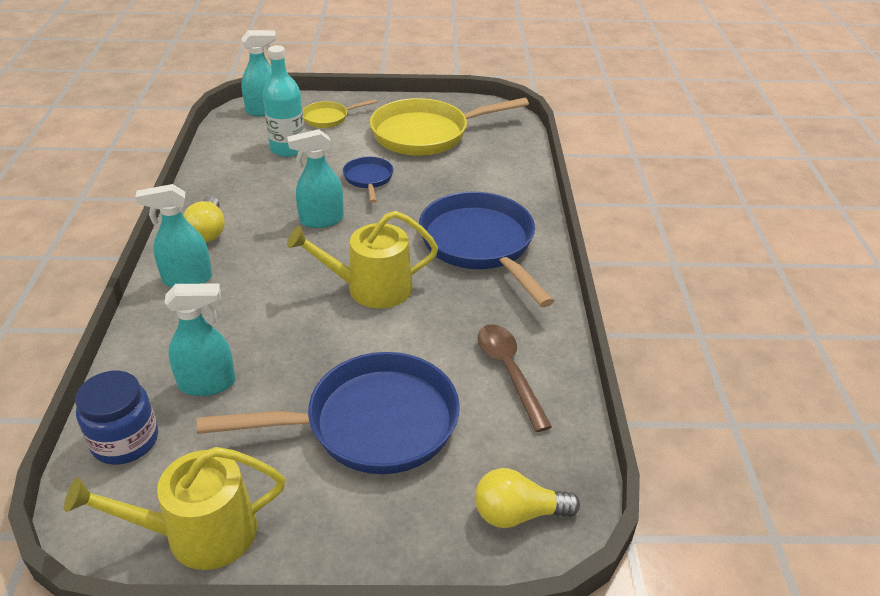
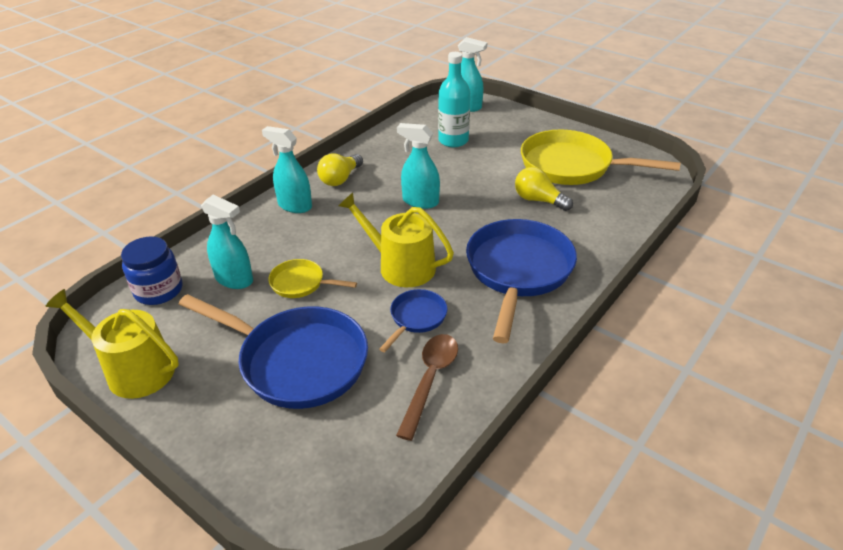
camera: 40 degrees right, 0 degrees up
(329, 118) = (508, 127): yellow pan -> yellow pan (301, 283)
(368, 179) = (487, 185): blue pan -> blue pan (416, 318)
(517, 513) = (318, 486): yellow light bulb -> yellow light bulb (538, 200)

